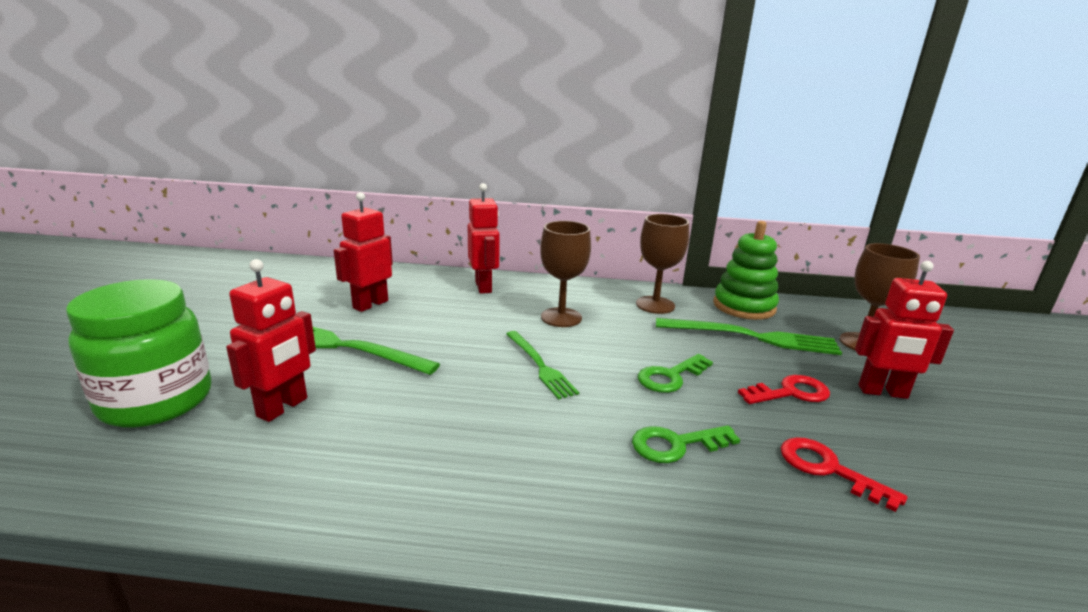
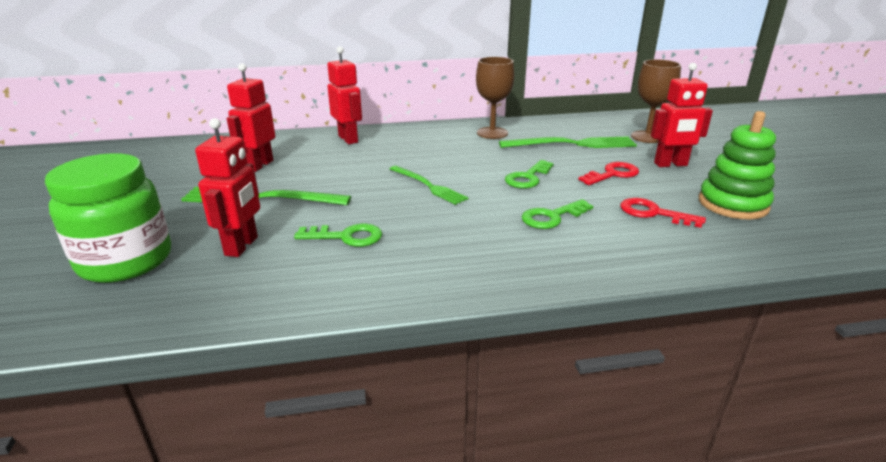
camera: 15 degrees left, 5 degrees up
(403, 420) = (347, 237): none -> green key
(561, 317) = (425, 152): brown goblet -> none
(744, 306) = (557, 125): green stacking toy -> green stacking toy (732, 204)

